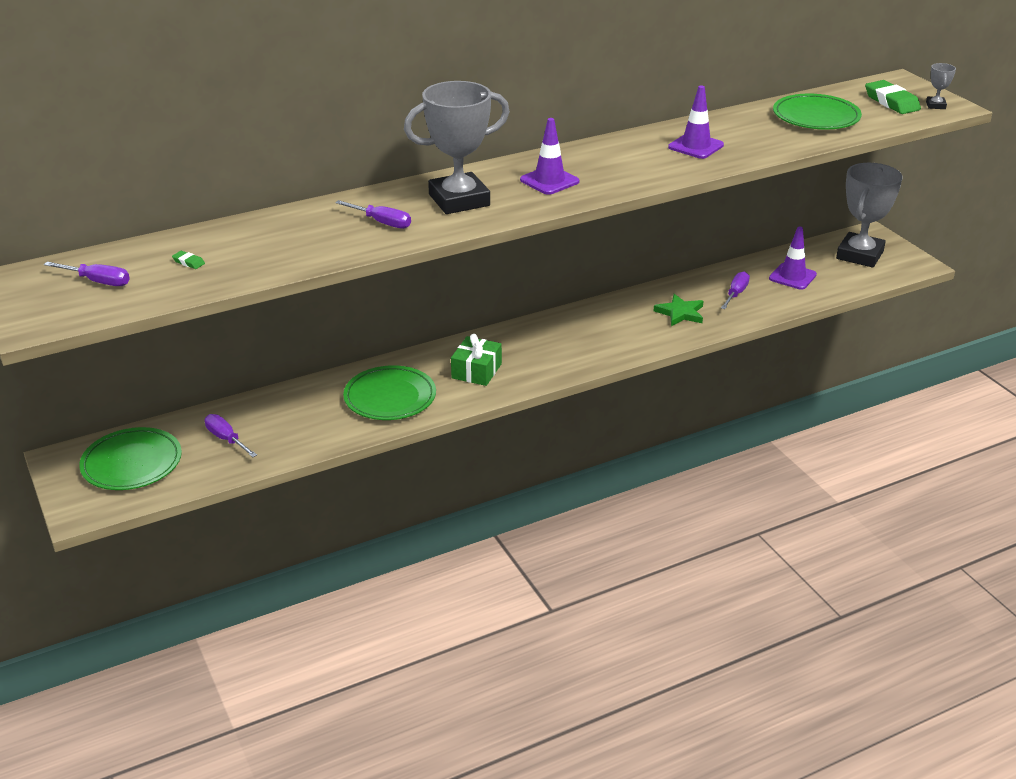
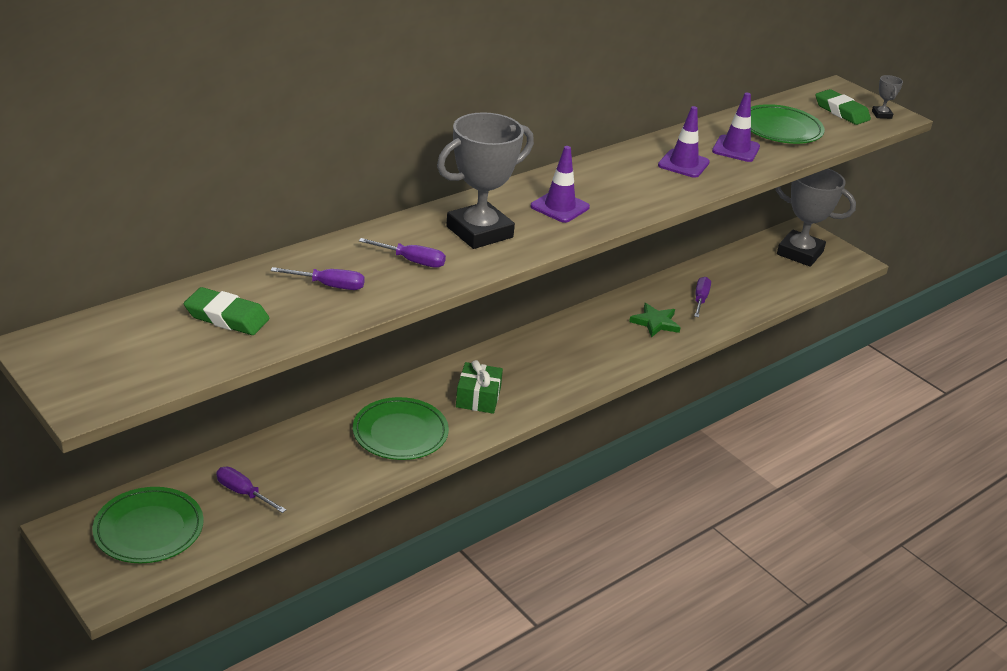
camera: 15 degrees left, 0 degrees up
(97, 281) = (135, 345): purple screwdriver -> purple screwdriver (329, 286)
(188, 262) = (227, 317): green eraser -> green eraser, size x2.32
(792, 277) = (746, 279): purple traffic cone -> purple traffic cone (736, 149)
(859, 255) = (799, 253): grey trophy -> grey trophy turned 75 degrees counterclockwise

